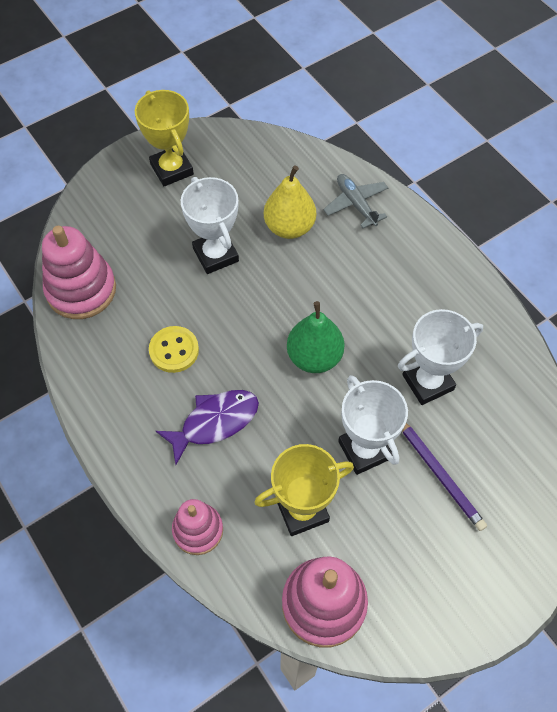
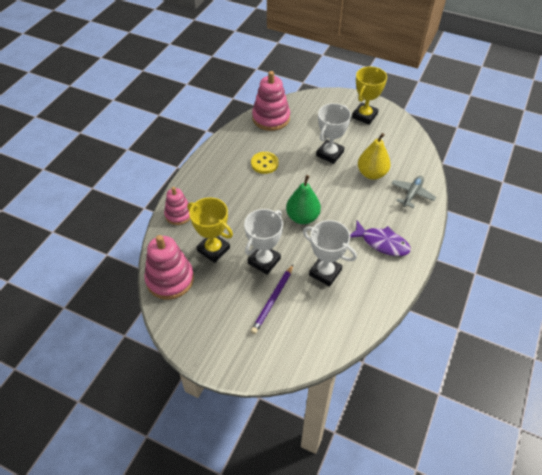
camera: 60 degrees right, 10 degrees down
(215, 422) = (237, 195): purple fish -> purple fish (382, 243)

